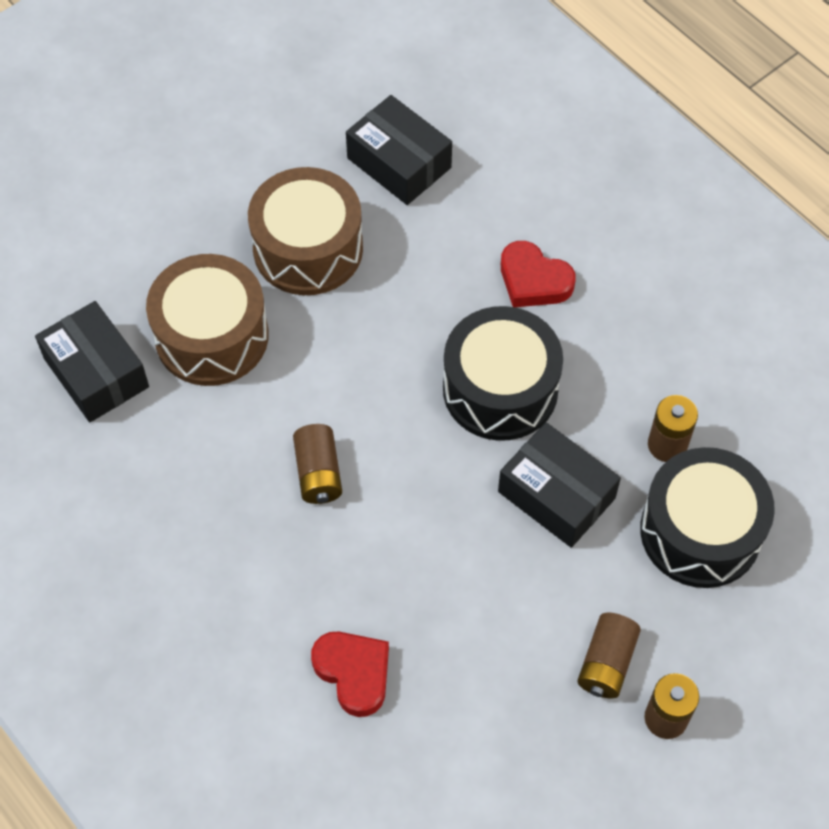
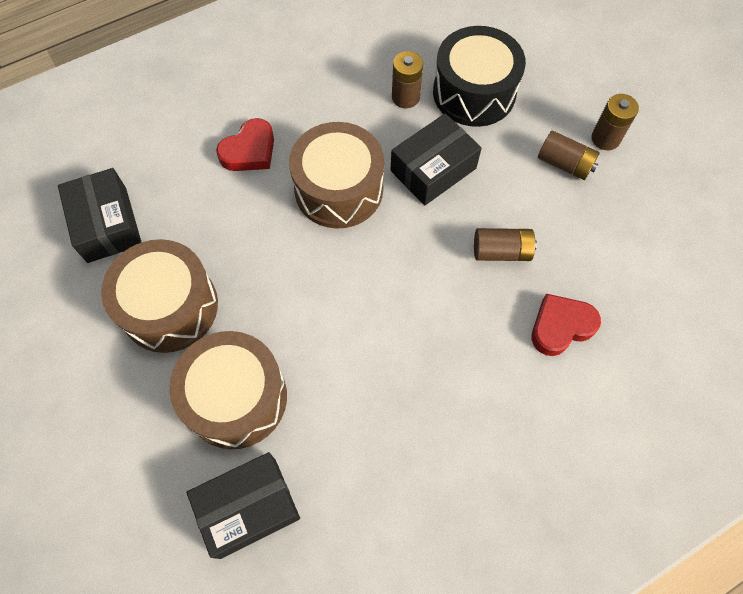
camera: 80 degrees left, 5 degrees up
(318, 473) = (387, 328): brown battery -> brown battery (501, 251)
(399, 163) = (107, 224): black box -> black box turned 75 degrees counterclockwise
(500, 389) = (339, 189): black drum -> brown drum

